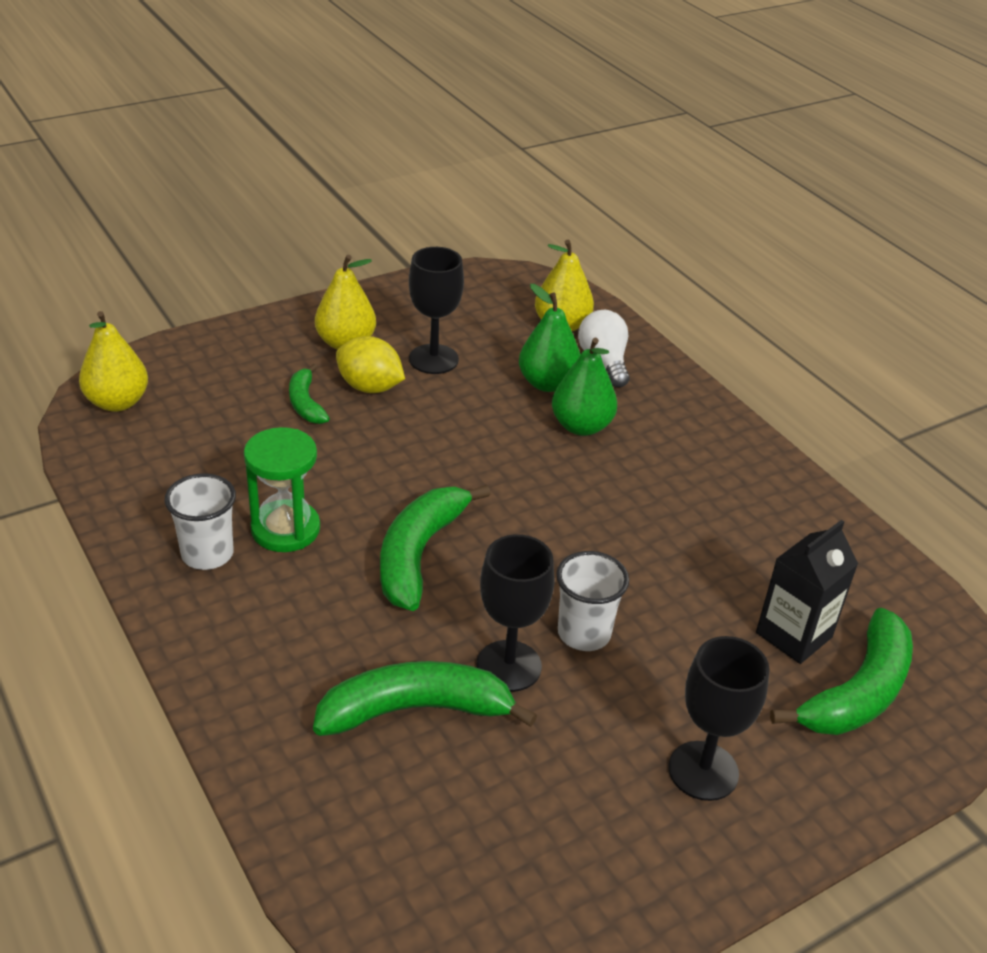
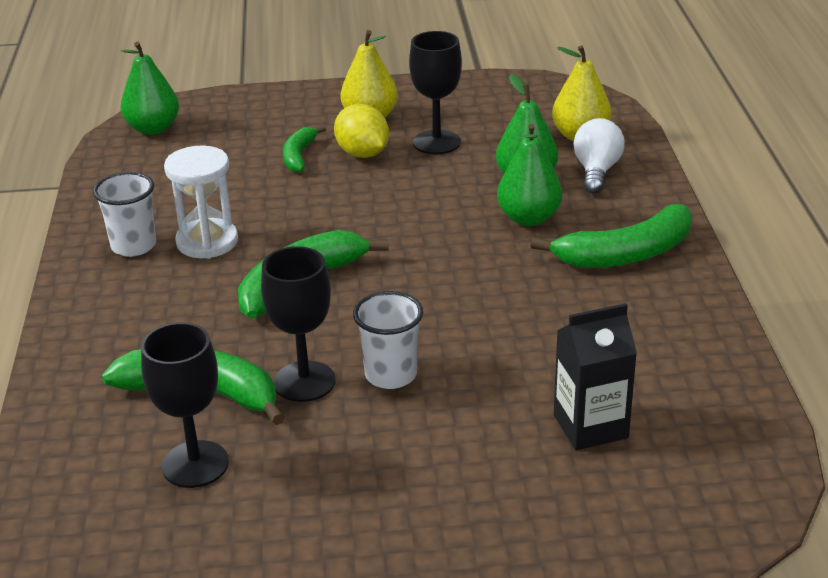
camera: 30 degrees right, 5 degrees down
(117, 402) = (153, 129): yellow pear -> green pear
(285, 529) = (207, 242): green hourglass -> white hourglass
(703, 771) = (407, 505): black goblet -> black goblet (195, 464)
(857, 692) = (613, 488): green banana -> green banana (625, 254)

